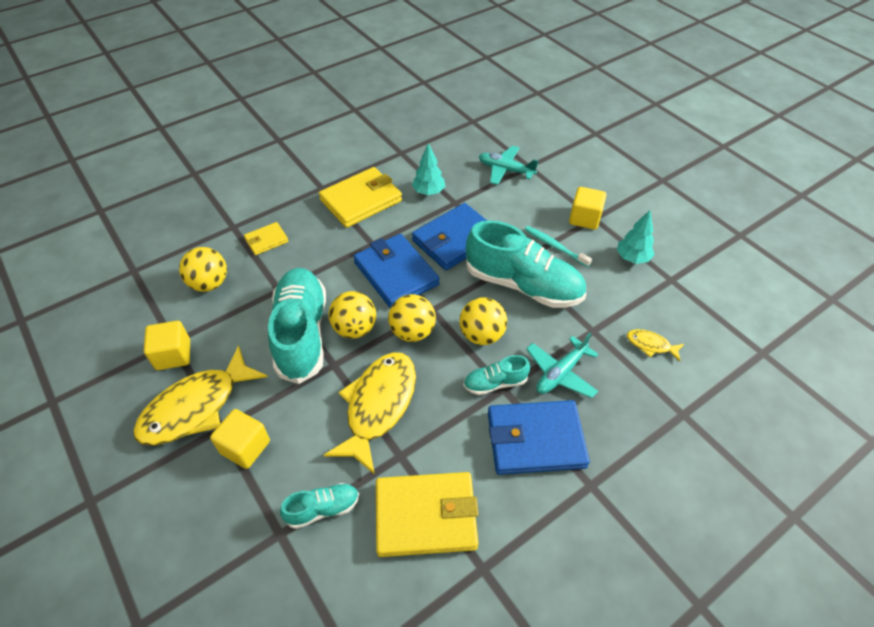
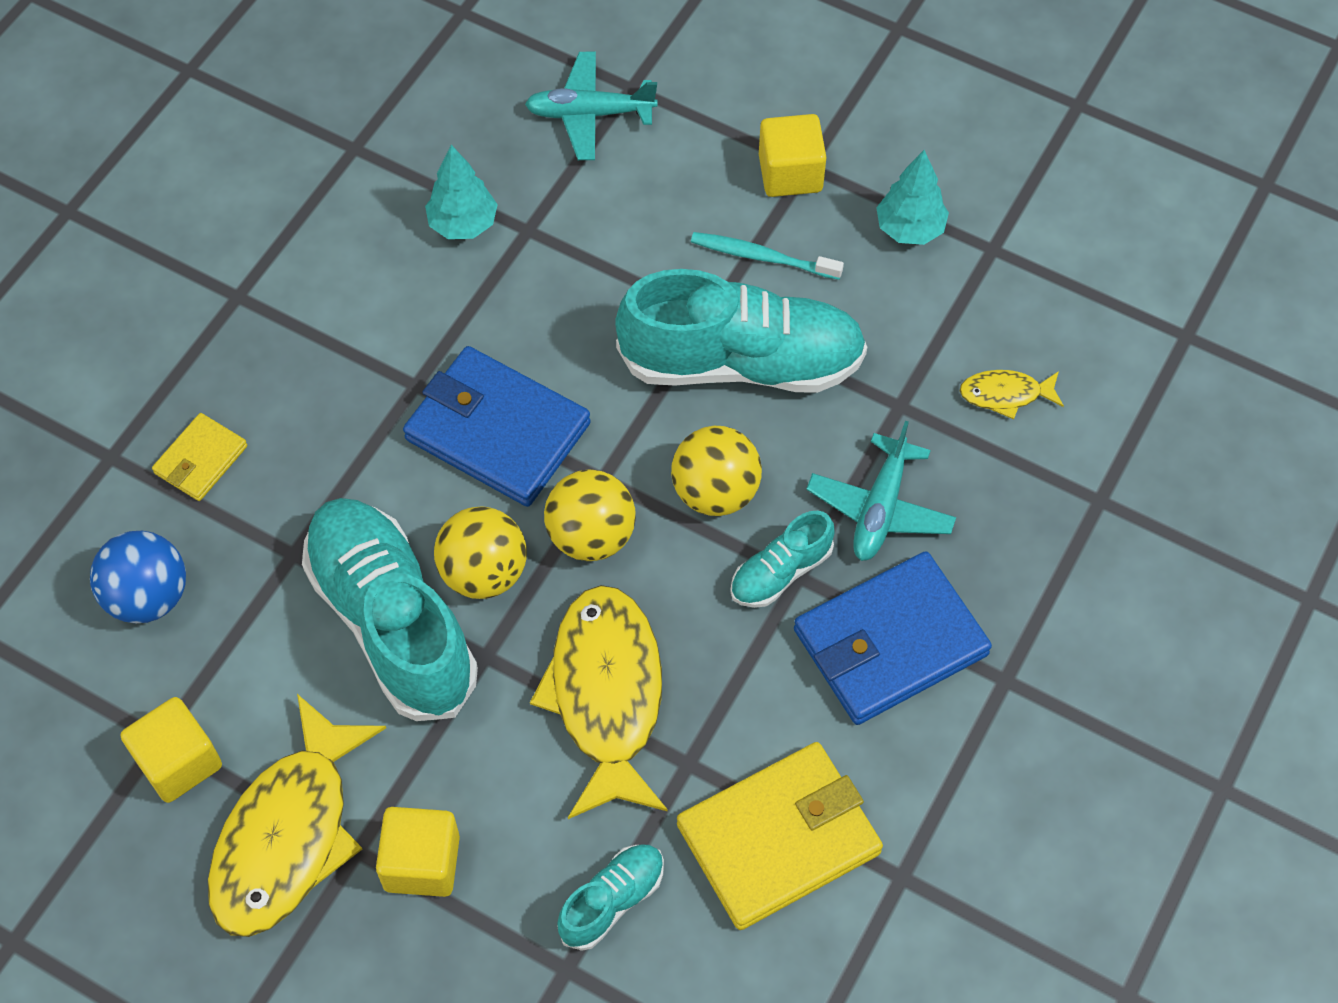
camera: 25 degrees left, 10 degrees up
(209, 283) = (148, 596): yellow ball -> blue ball
(361, 200) = (337, 295): yellow wallet -> none
(455, 240) = (571, 314): blue wallet -> none

